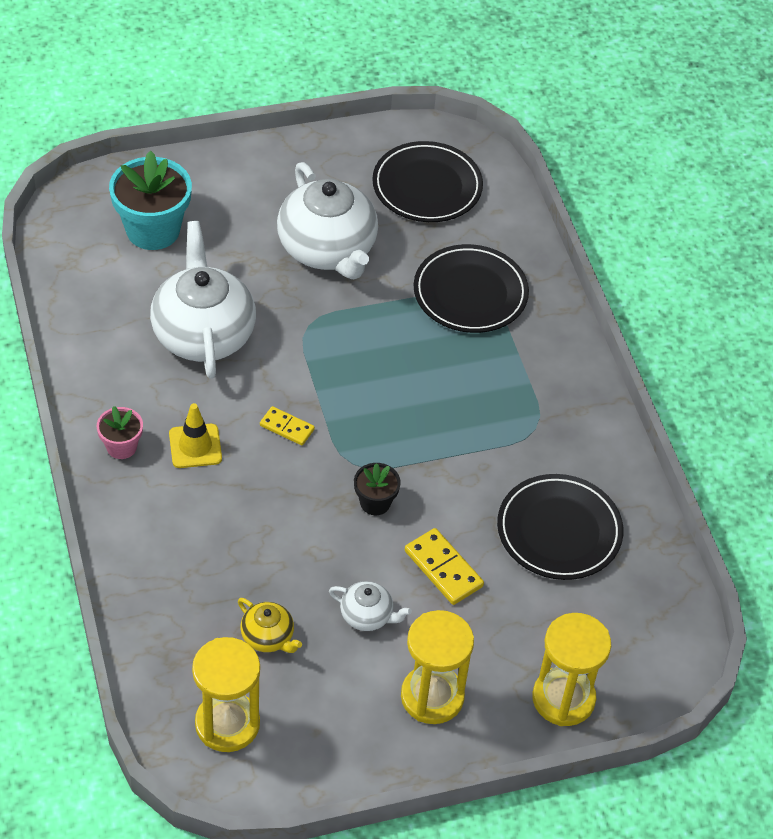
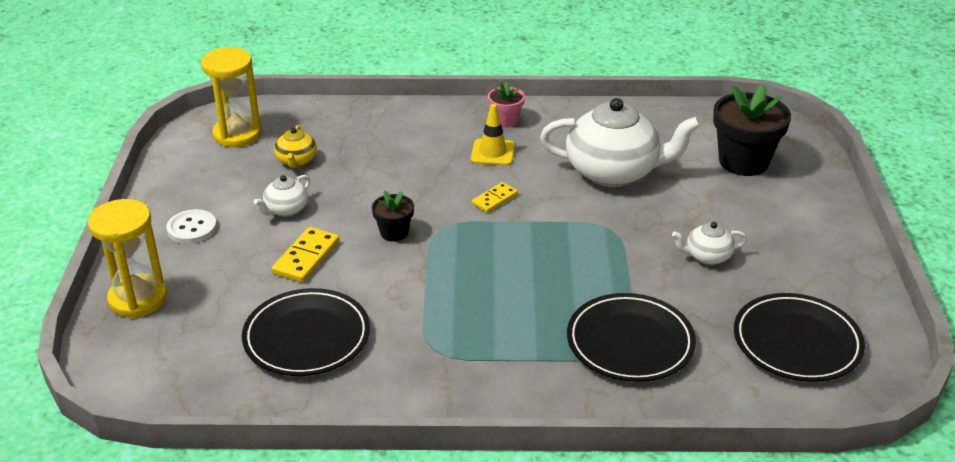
camera: 110 degrees right, 15 degrees down
(153, 230) = (743, 162): turquoise flower pot -> black flower pot
(268, 637) = (296, 161): yellow teapot -> yellow teapot turned 60 degrees counterclockwise
(328, 249) = (707, 256): white teapot -> white teapot, size x0.46
(432, 696) = (192, 228): yellow hourglass -> white button
(443, 568) = (306, 258): yellow domino -> yellow domino turned 45 degrees counterclockwise

